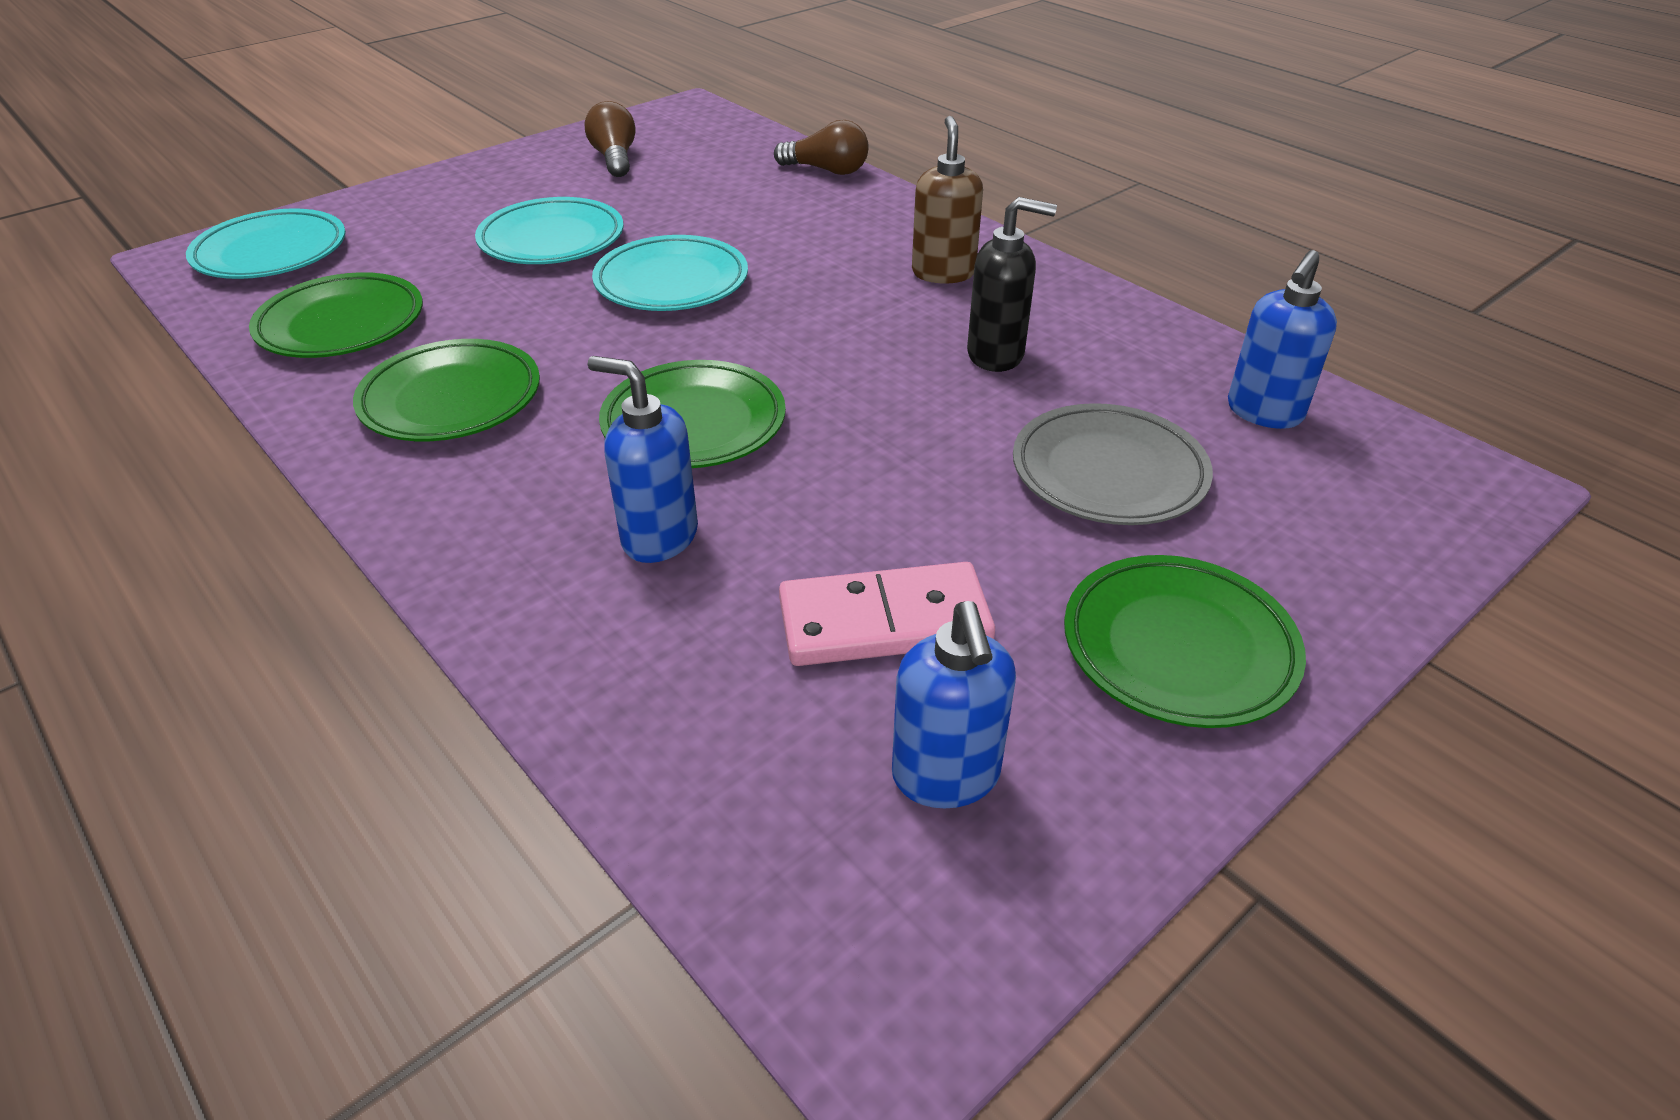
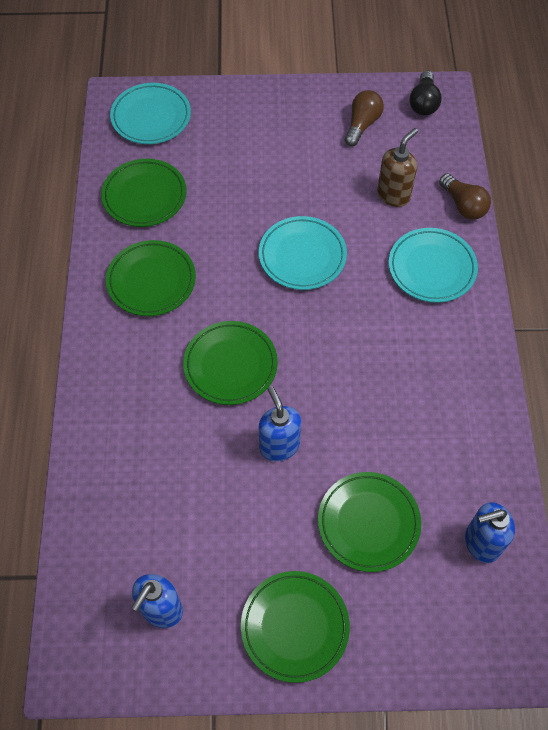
camera: 40 degrees right, 20 degrees up
(552, 240) = (276, 184): turquoise plate -> turquoise plate (432, 268)
(659, 537) = (164, 423): blue soap dispenser -> blue soap dispenser (279, 446)
(673, 121) = (423, 103): none -> black light bulb
(884, 621) = (204, 529): pink domino -> none
(943, 273) = (437, 336): brown soap dispenser -> brown soap dispenser (393, 195)
(996, 355) = (399, 414): black soap dispenser -> none
(1108, 473) = (368, 523): grey plate -> green plate

